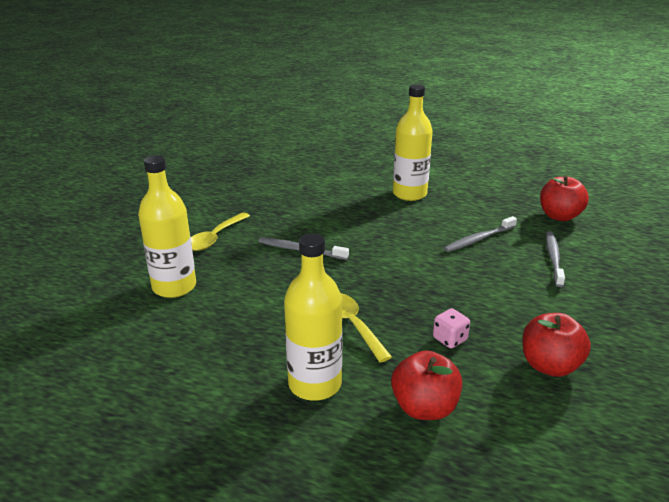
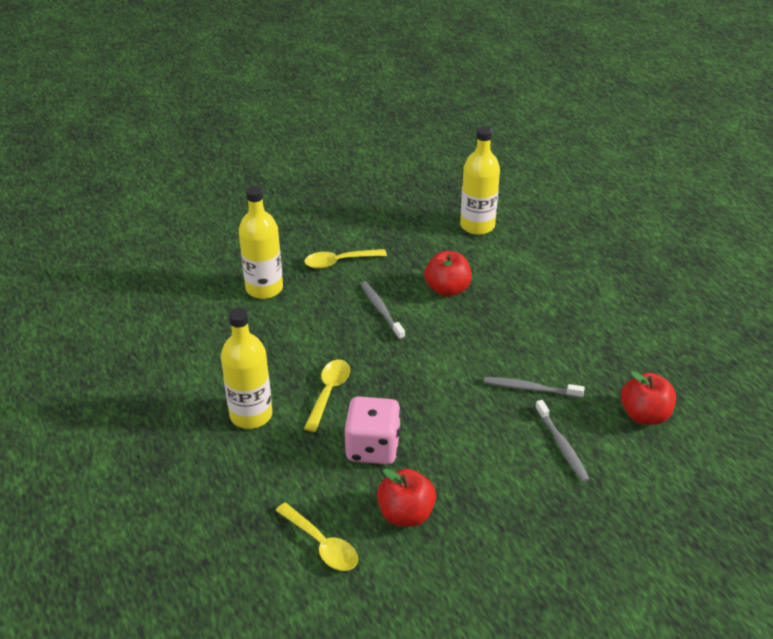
camera: 45 degrees right, 10 degrees up
(409, 194) = (546, 309): yellow bottle -> yellow bottle (477, 225)
(424, 408) = (287, 476): red apple -> red apple (447, 289)
(450, 339) = (373, 448): pink dice -> pink dice, size x2.03
(539, 437) = (322, 544): none -> yellow spoon
(553, 258) = (562, 446): grey toothbrush -> grey toothbrush turned 105 degrees clockwise

